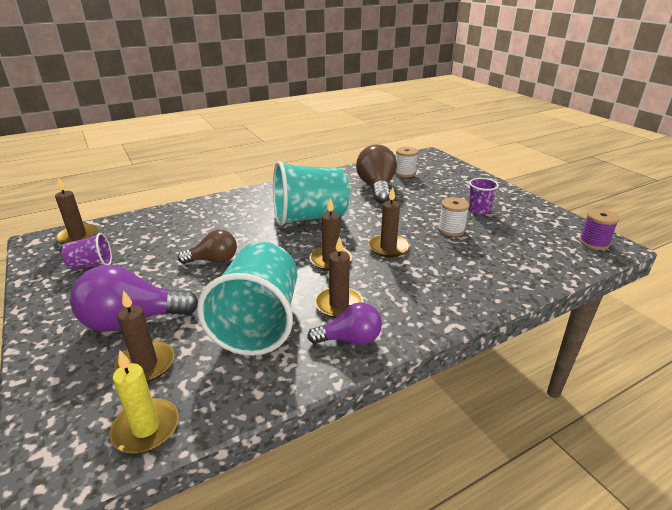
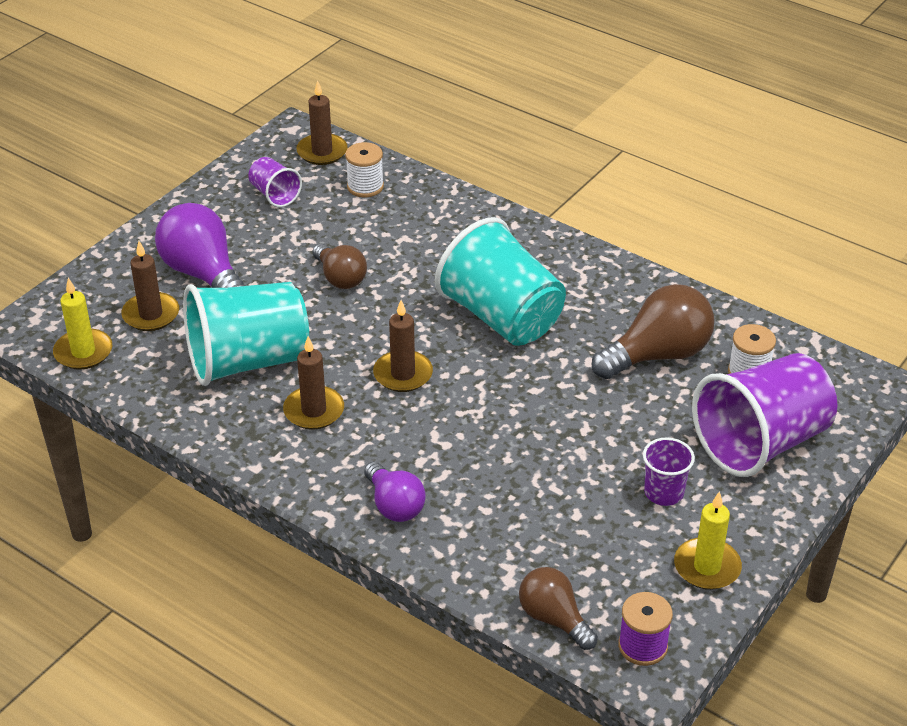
camera: 65 degrees right, 10 degrees up
(350, 339) = (257, 438): purple light bulb -> purple light bulb (394, 505)
(388, 247) = (470, 418): brown candle -> none
(451, 230) = (569, 472): white spool -> white spool (365, 187)
(454, 182) = (761, 443): none -> purple cup
(536, 213) = (707, 567): none -> yellow candle
(570, 263) = (554, 619): none -> brown light bulb

